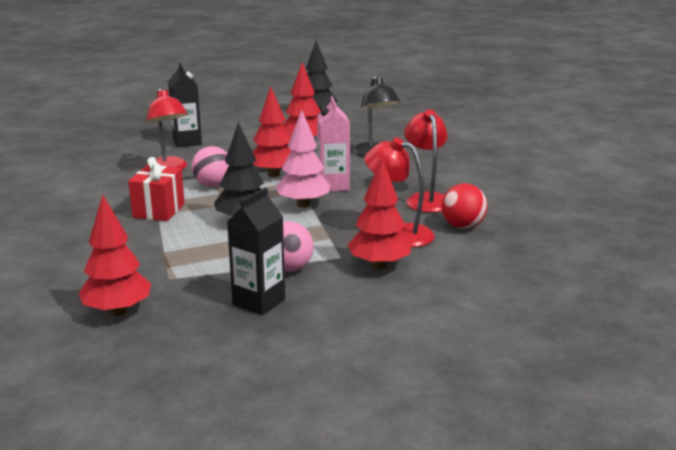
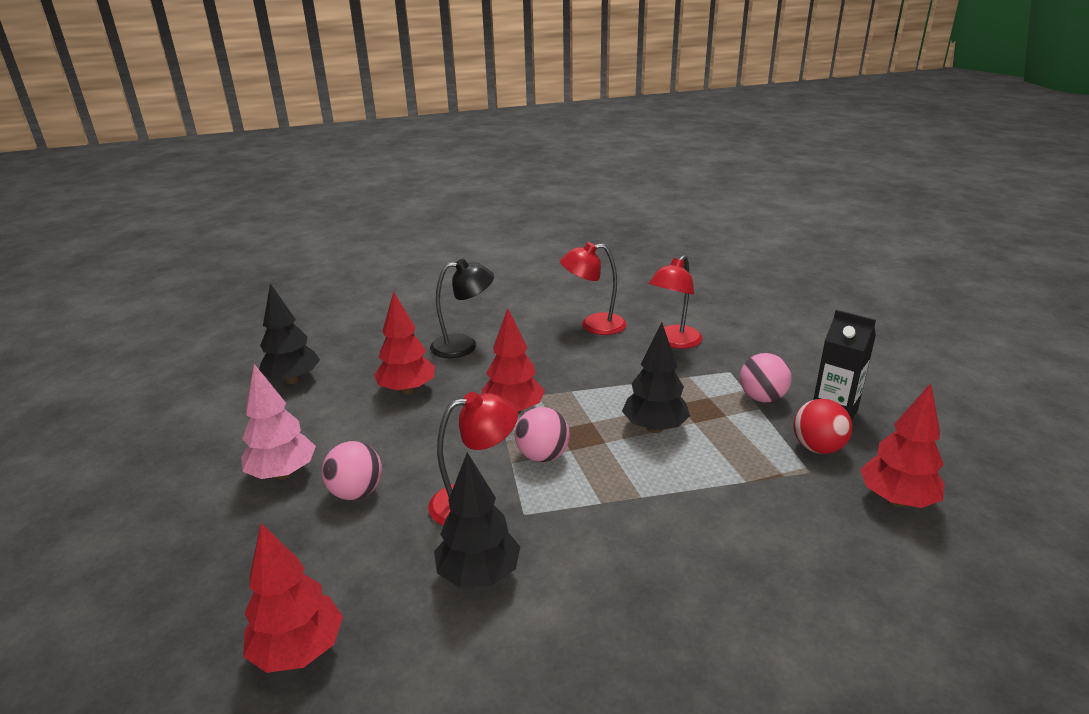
camera: 85 degrees left, 5 degrees up
(103, 174) = (479, 574): none -> black tree
(159, 210) = (628, 497): red gift -> none
(187, 142) = (356, 492): black carton -> pink ball
(303, 205) = (607, 390): pink tree -> pink tree (283, 474)
(333, 185) = (554, 372): pink carton -> none
(379, 265) = (741, 353): red tree -> red tree (298, 651)
(462, 226) = (654, 314): red ball -> red ball (817, 448)

